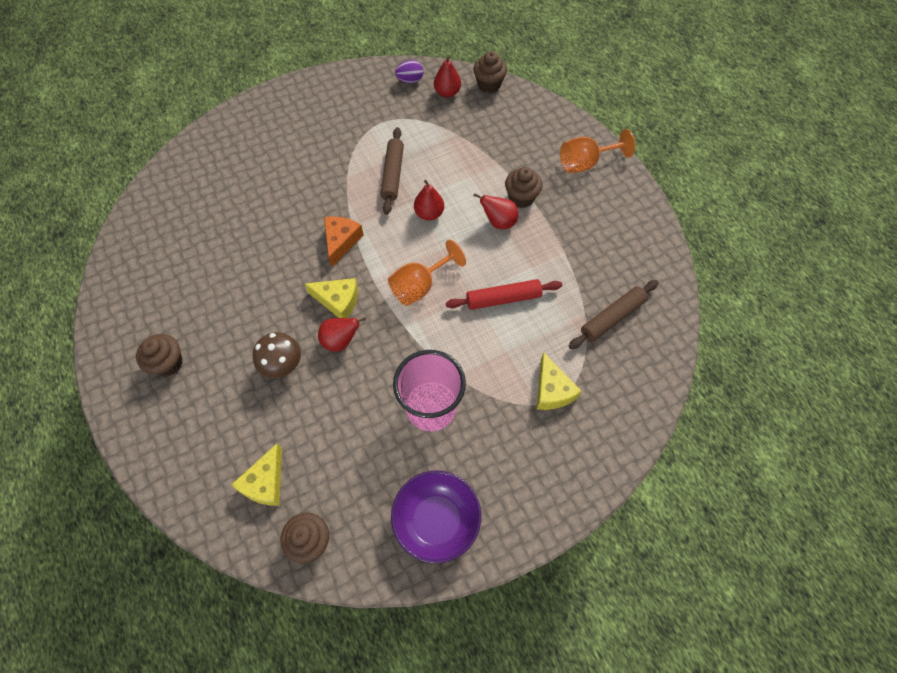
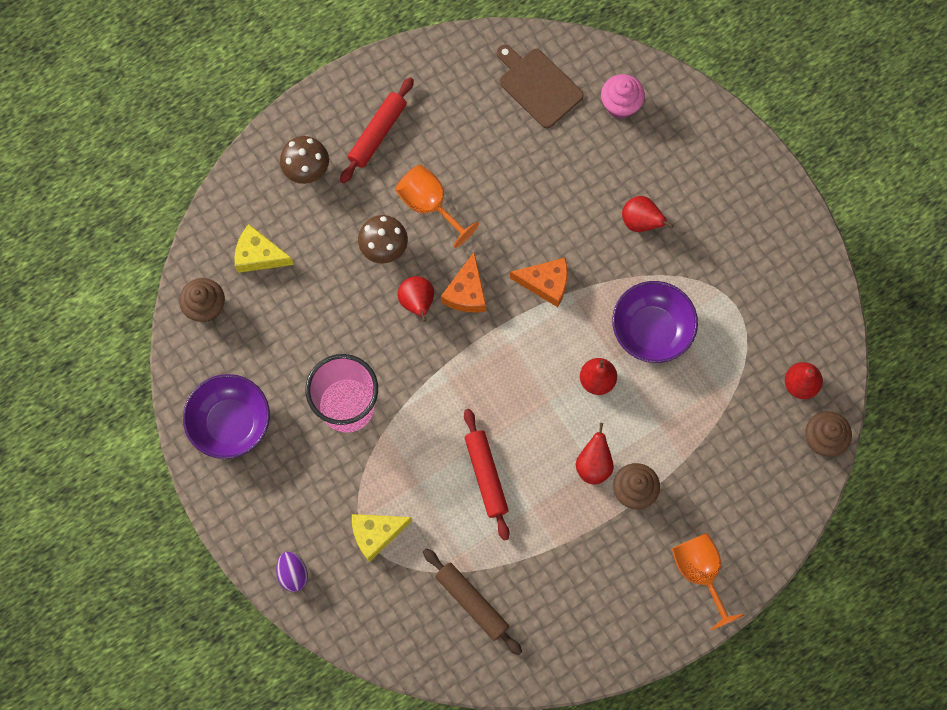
camera: 85 degrees right, 10 degrees up
(163, 232) = (538, 86): none -> brown cutting board
(168, 363) = (377, 133): brown cupcake -> red rolling pin
(187, 430) = (307, 170): none -> brown mushroom
(199, 177) = (620, 105): none -> pink cupcake
(302, 173) = (641, 222): none -> red pear
(338, 301) = (466, 292): yellow cheese -> orange cheese
(393, 174) = (651, 330): brown rolling pin -> purple bowl
(410, 80) = (815, 333): purple egg -> purple egg (293, 574)
(420, 286) = (494, 379): orange goblet -> orange goblet (429, 205)

